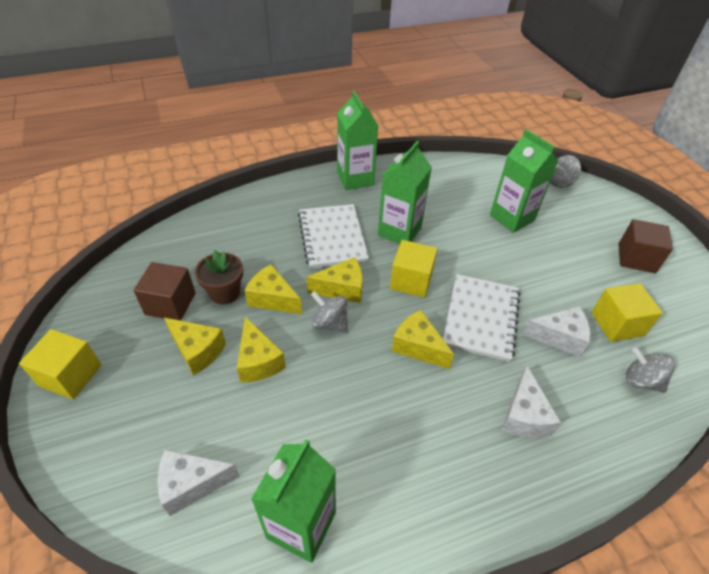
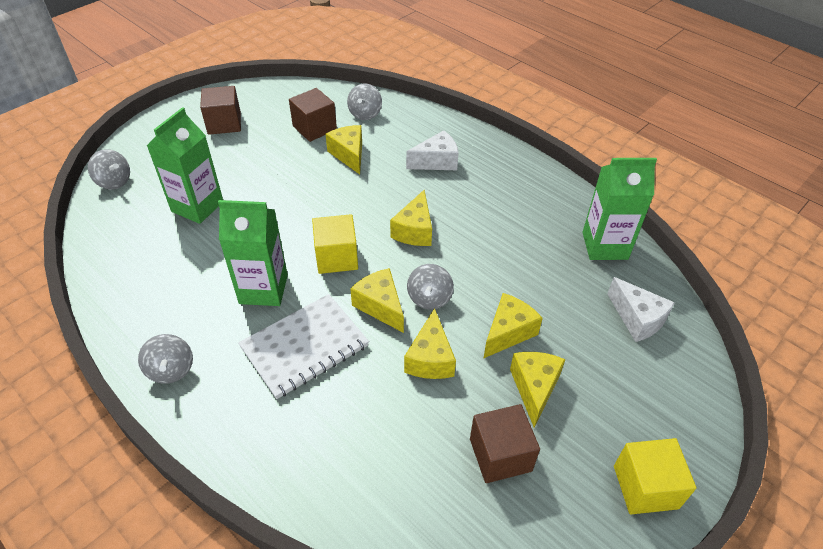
camera: 115 degrees left, 0 degrees up
(225, 293) = (450, 408): brown flower pot -> none
(355, 179) = (171, 370): green carton -> grey spinning top
(480, 318) = (356, 201): white notebook -> none
(559, 337) = (349, 155): white cheese -> yellow cheese
(617, 324) = (314, 128): yellow cube -> brown cube

